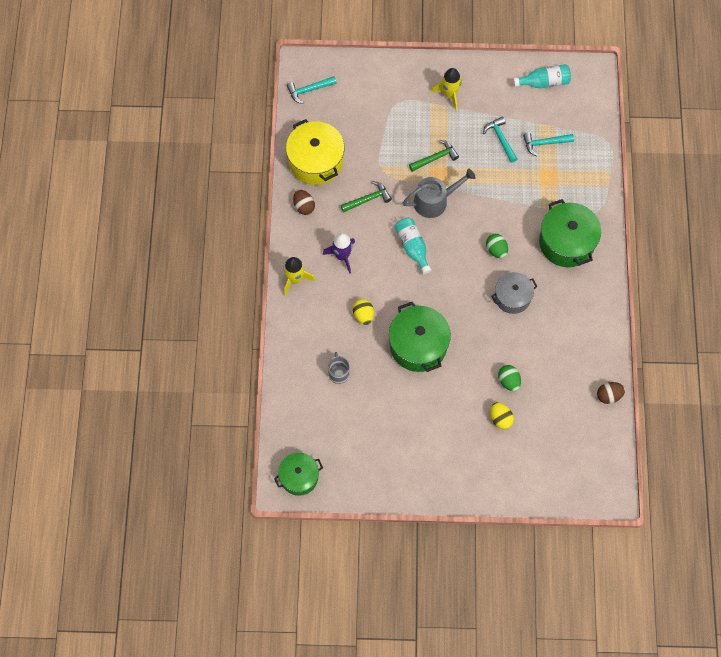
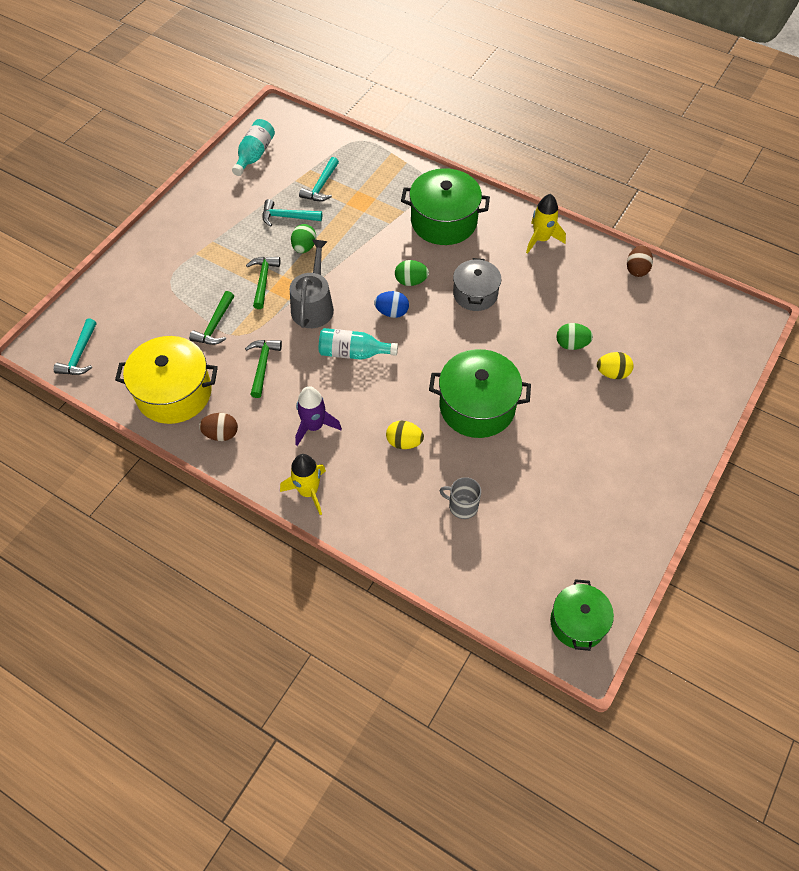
camera: 60 degrees left, 10 degrees down
(380, 152) = (215, 325): none -> green hammer
(449, 94) = (201, 233): yellow rocket -> yellow rocket (541, 239)
(461, 252) = (392, 312): none -> blue egg
(480, 166) = (304, 247): none -> green egg

